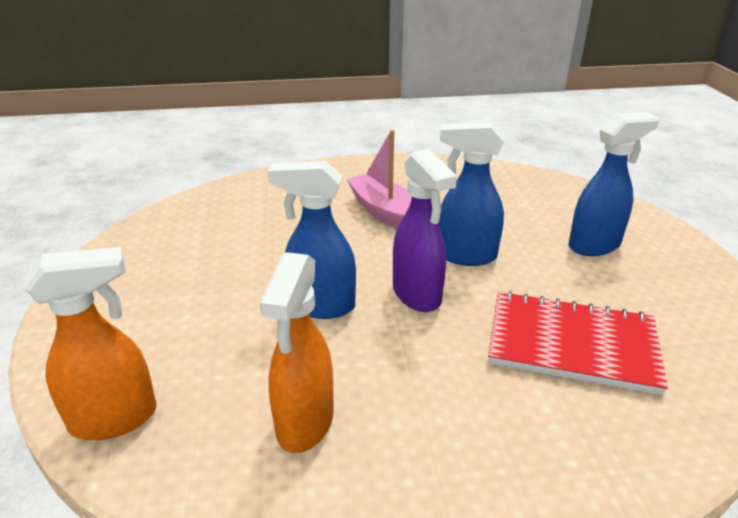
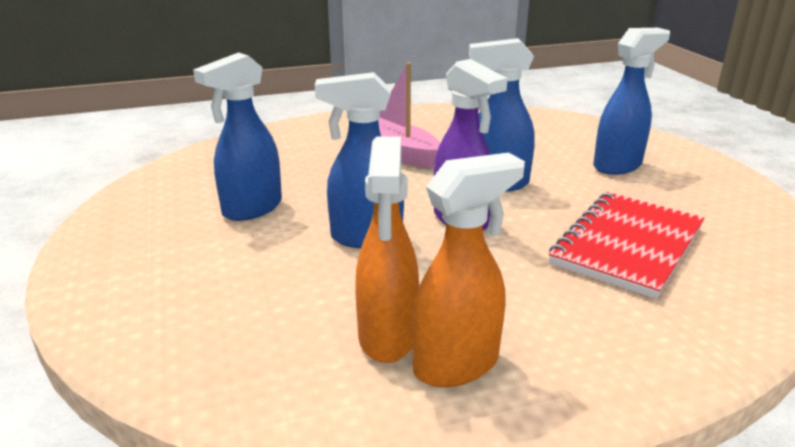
camera: 10 degrees left, 5 degrees down
(115, 419) = (177, 357): orange spray bottle -> orange spray bottle (457, 364)
(229, 262) = (251, 209): none -> blue spray bottle
(572, 344) = (627, 245): red notebook -> red notebook turned 60 degrees counterclockwise

